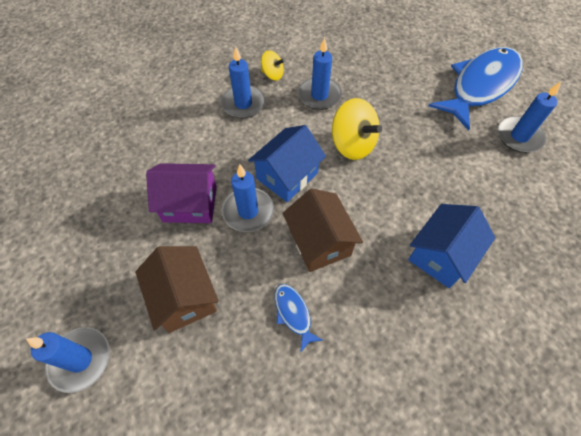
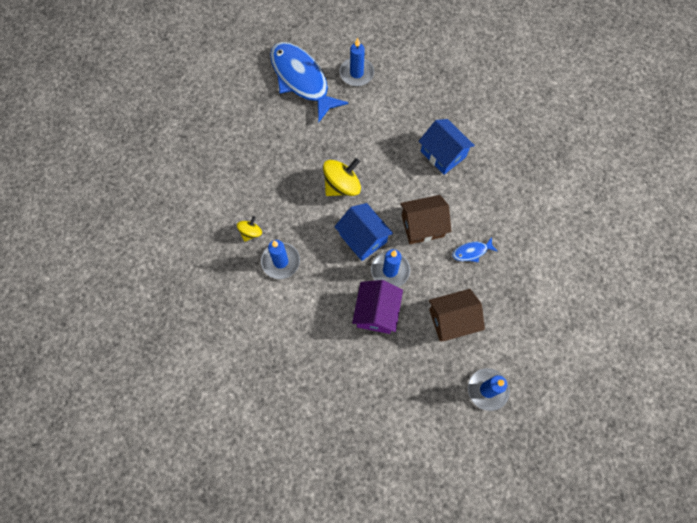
camera: 80 degrees left, 10 degrees up
(319, 95) = (285, 199): blue candle -> none

